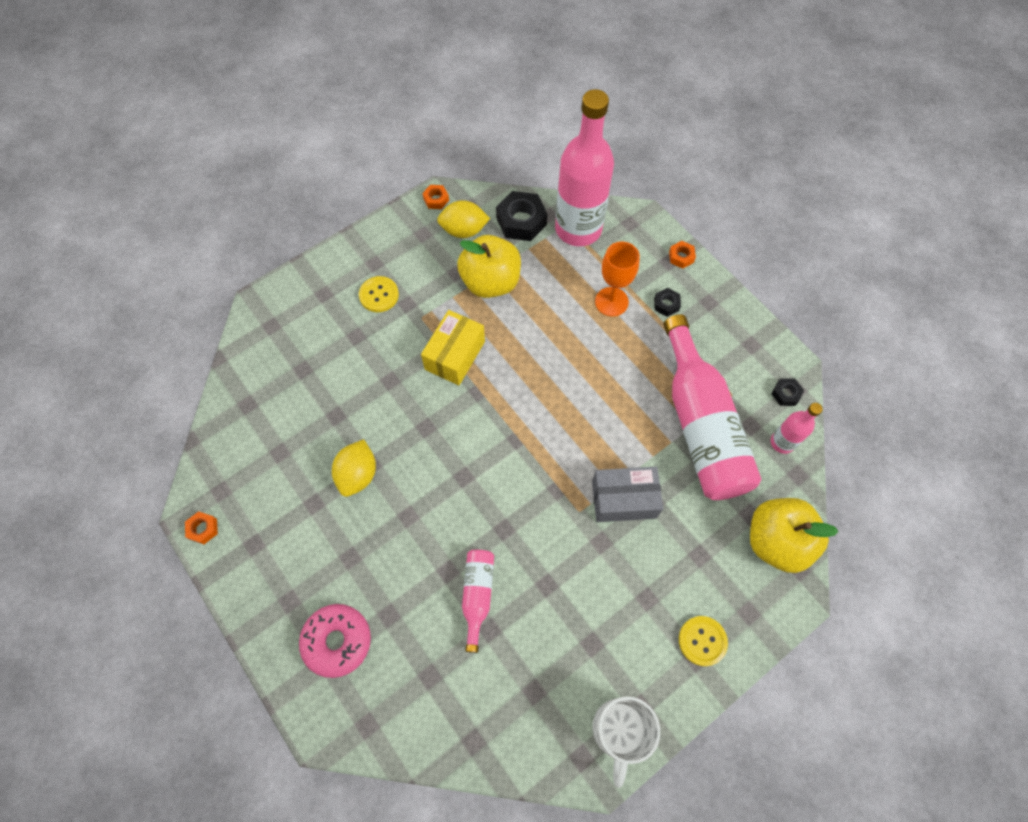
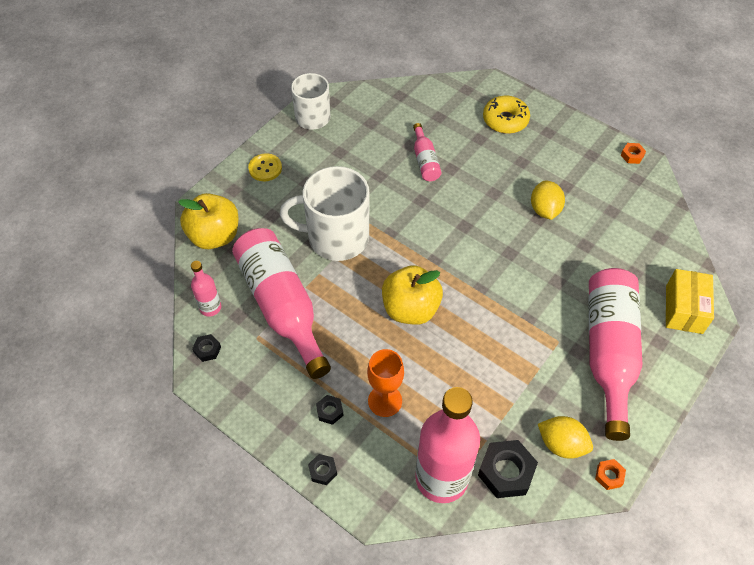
camera: 165 degrees right, 10 degrees down
(337, 641) = (505, 120): pink donut -> yellow donut
(379, 295) = (608, 353): yellow button -> pink bottle
(455, 355) = (512, 314): yellow box -> yellow box (684, 309)
(464, 230) = (561, 444): yellow lemon -> yellow lemon turned 45 degrees clockwise
(490, 282) = (509, 392): yellow apple -> yellow apple (410, 309)
(623, 499) = (336, 238): grey box -> white mug
(681, 257) = (323, 471): orange nut -> black nut

